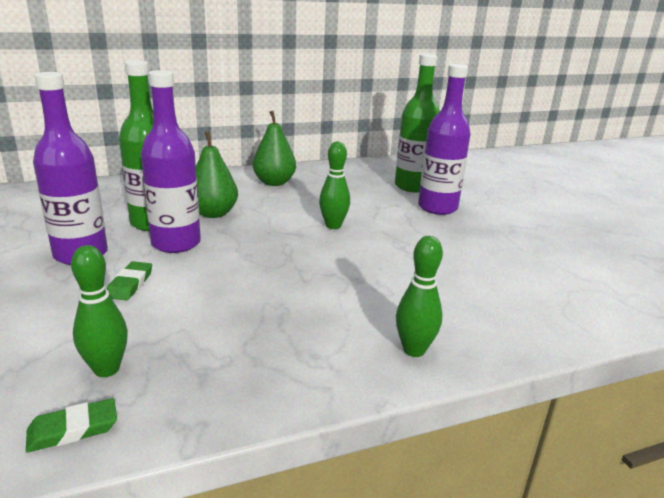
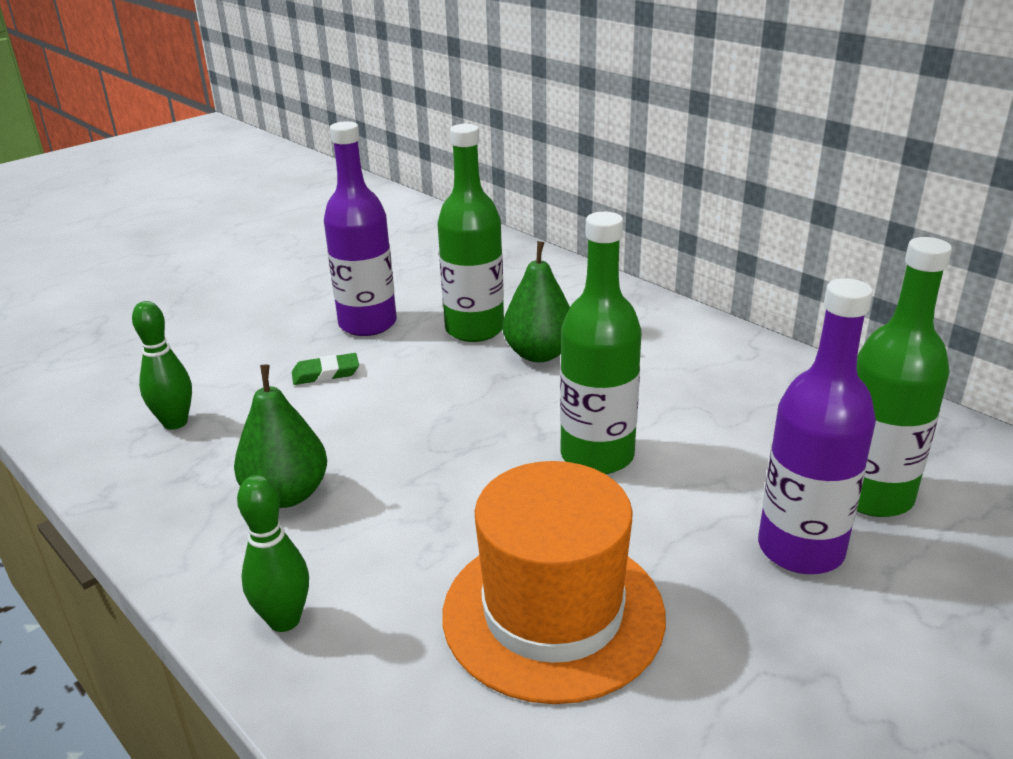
camera: 70 degrees right, 5 degrees up
(73, 429) = (91, 442): green eraser -> none
(176, 243) = (435, 362): purple bottle -> none
(274, 182) = (698, 359): green pear -> green pear (287, 494)
(333, 226) = (597, 455): green bowling pin -> green bottle
(451, 267) = (553, 613): none -> orange hat

